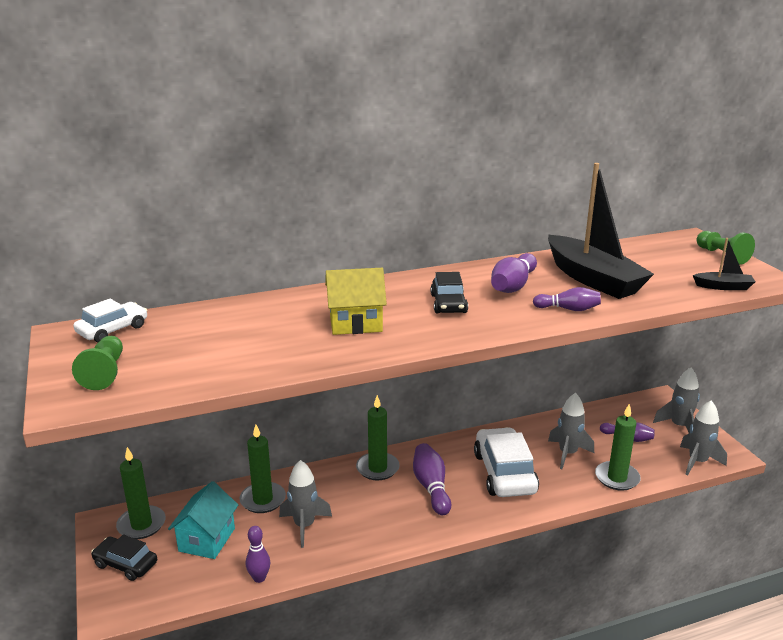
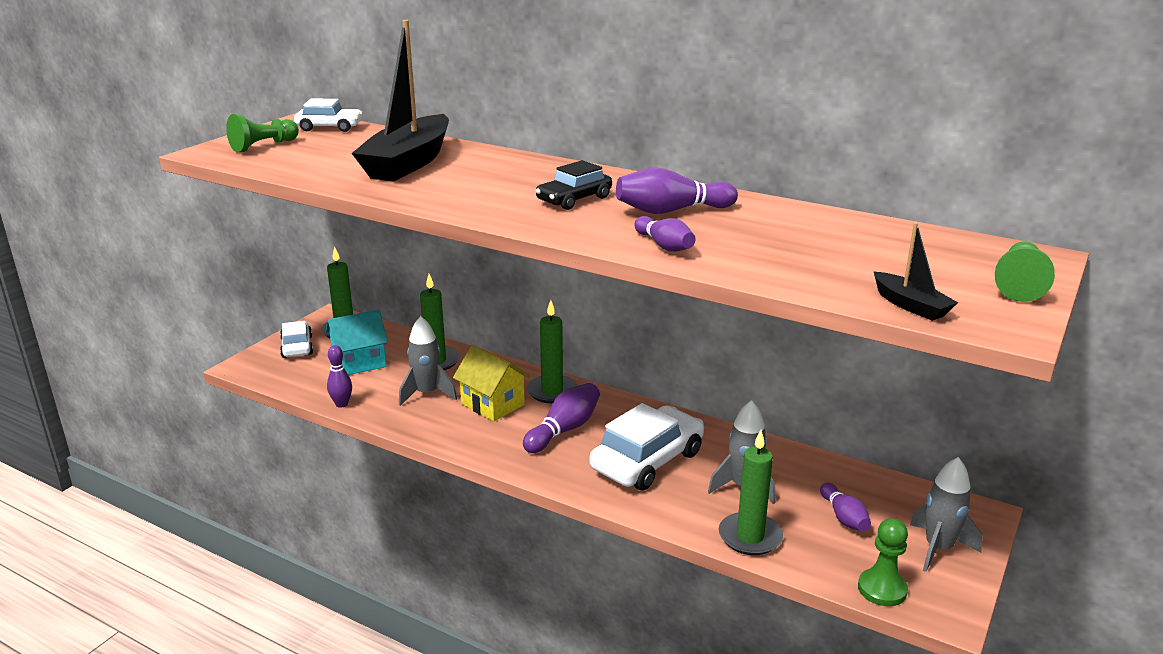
camera: 50 degrees right, 0 degrees up
(125, 564) = (297, 347): black car -> white car
(355, 323) = (468, 182): yellow house -> yellow house (493, 404)
(593, 279) = (770, 238): black boat -> black boat (408, 163)
(697, 462) = (882, 589): grey rocket -> green pawn

